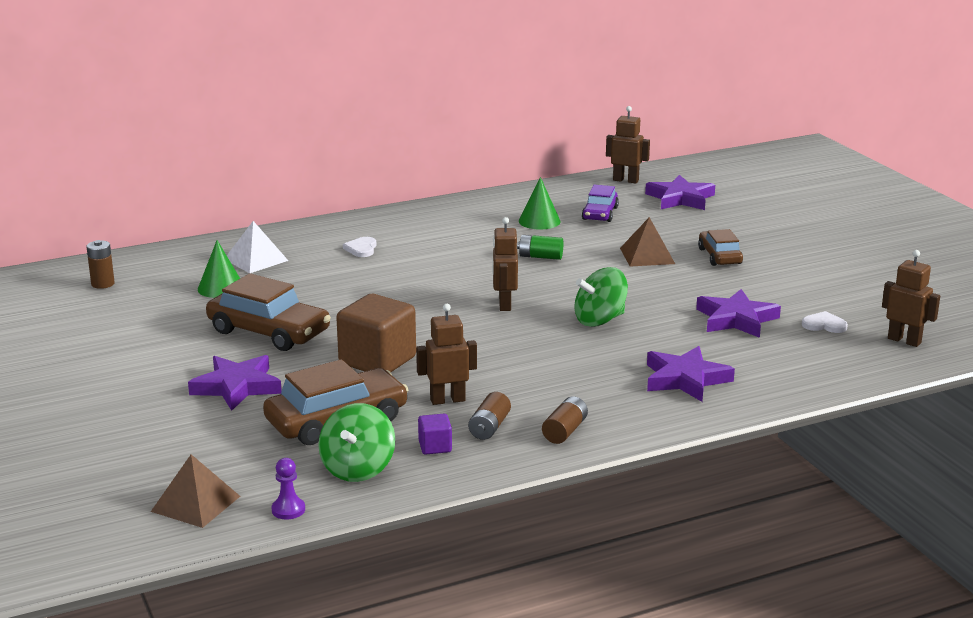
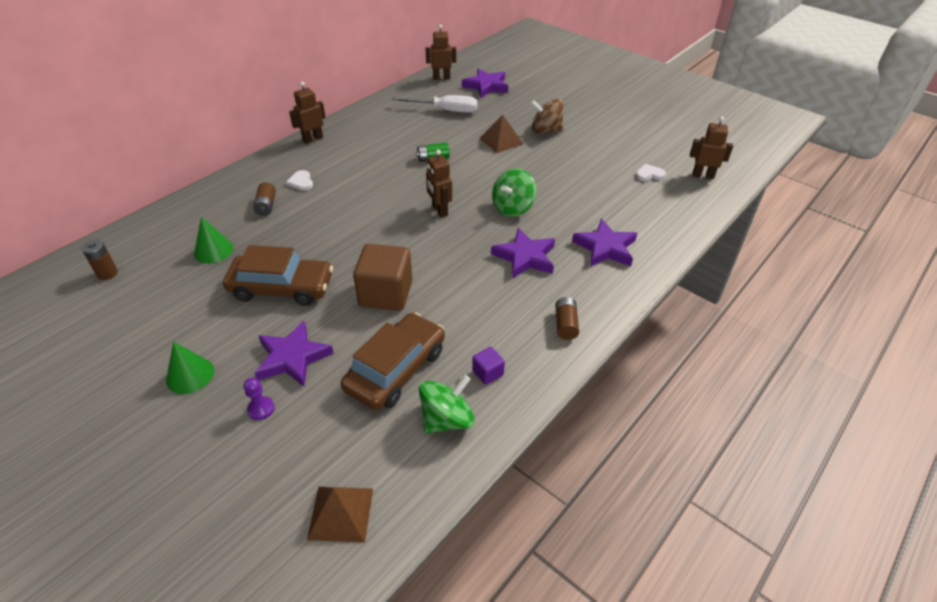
camera: 25 degrees left, 20 degrees up
(255, 260) = (225, 213): white pyramid -> none
(288, 510) = (423, 490): purple pawn -> purple pawn (261, 409)
(358, 469) = (447, 419): green spinning top -> green spinning top turned 120 degrees counterclockwise
(447, 400) = (463, 319): brown robot -> brown robot (312, 139)
(489, 427) = (512, 338): brown battery -> brown battery (266, 206)
(539, 221) = (410, 126): green cone -> green cone (190, 375)
(600, 213) = (445, 110): purple car -> white screwdriver
(720, 256) = (545, 130): brown car -> brown spinning top
(736, 319) = (595, 183): purple star -> purple star (525, 257)

